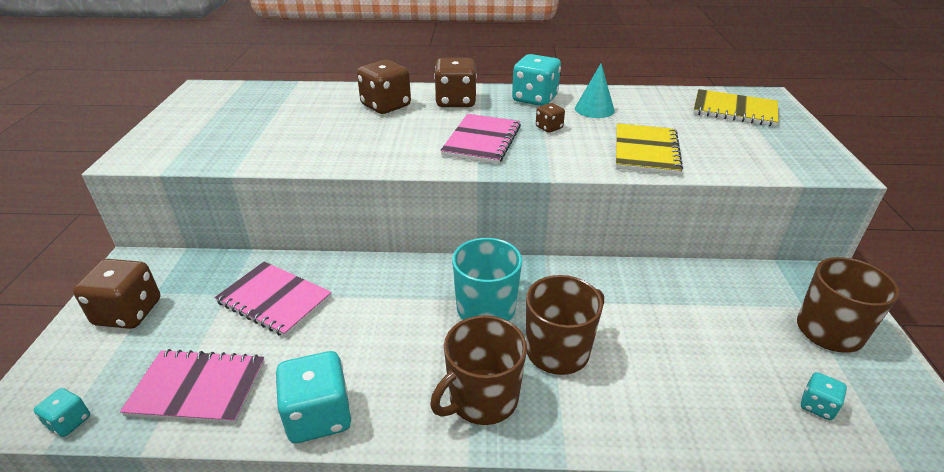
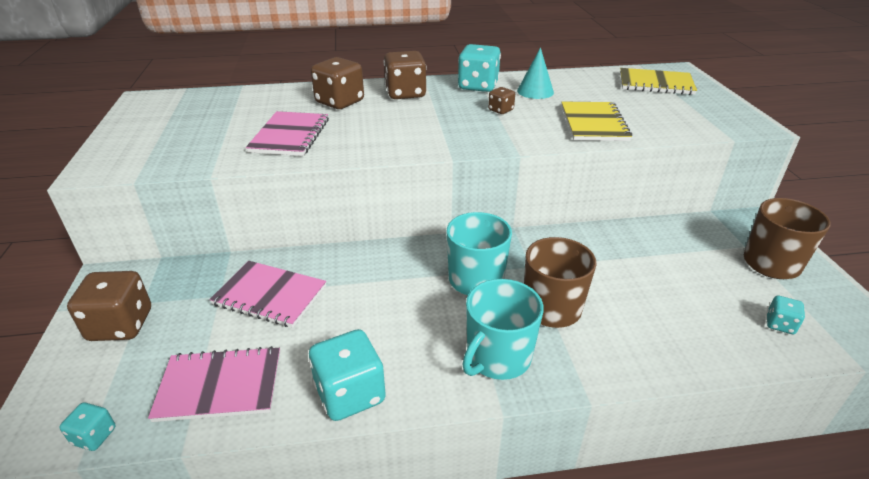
camera: 10 degrees left, 0 degrees up
(482, 141) = (443, 126): pink notebook -> pink notebook (290, 135)
(482, 399) = (498, 357): brown mug -> turquoise mug

